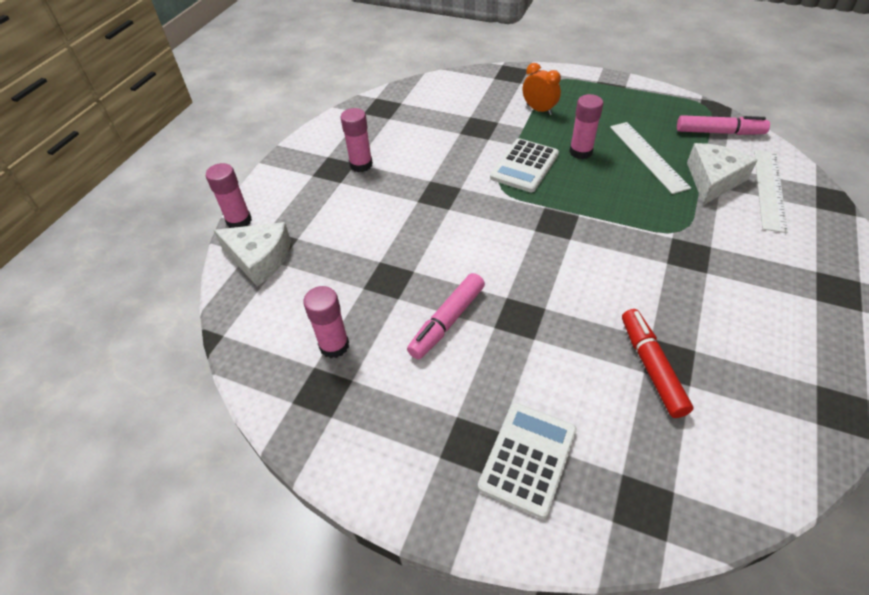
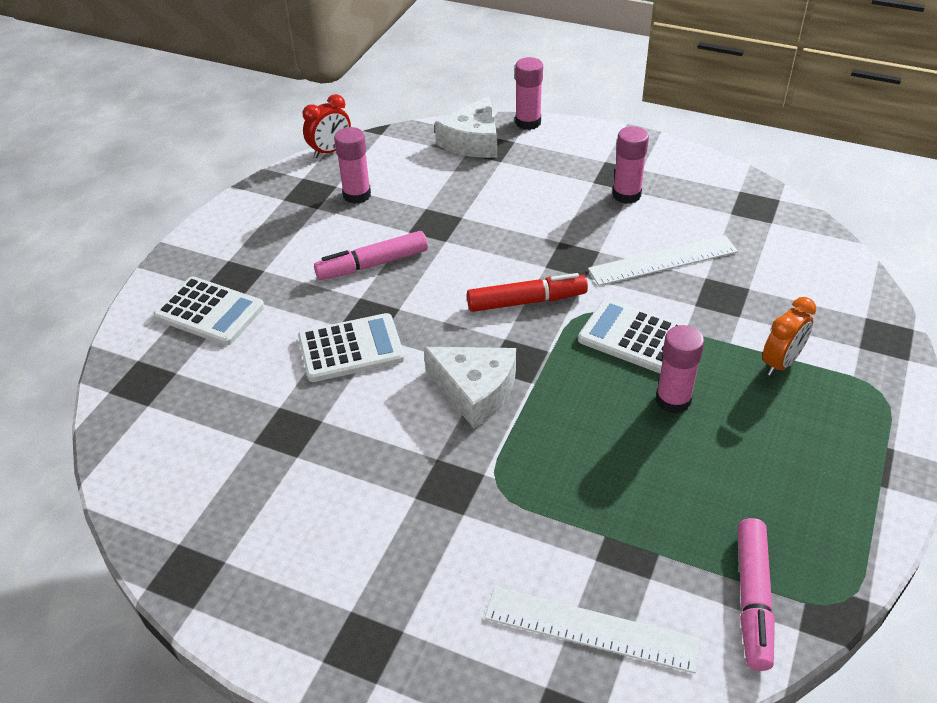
camera: 90 degrees right, 5 degrees down
(244, 380) = (330, 151): none -> red clock
(447, 321) = (373, 264): pink marker -> pink marker turned 60 degrees counterclockwise
(562, 326) = (351, 348): none -> white calculator
(648, 156) = (669, 480): white ruler -> white ruler (663, 260)
(651, 367) = (283, 413): red marker -> red marker (526, 301)
(713, 180) = (612, 554): white cheese -> white cheese (475, 391)

